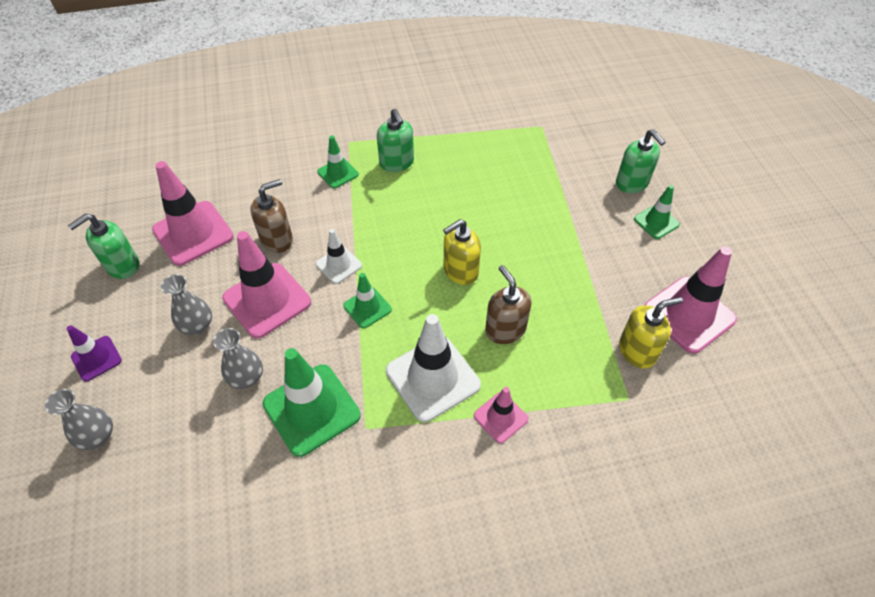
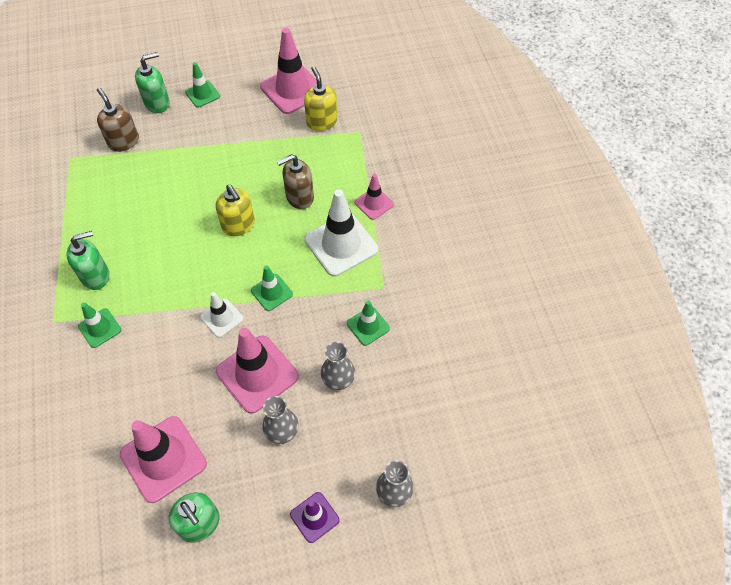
camera: 90 degrees left, 5 degrees up
(277, 240) = (184, 375): brown soap dispenser -> brown soap dispenser (123, 141)
(311, 409) = (368, 326): green traffic cone -> green traffic cone, size x0.54

